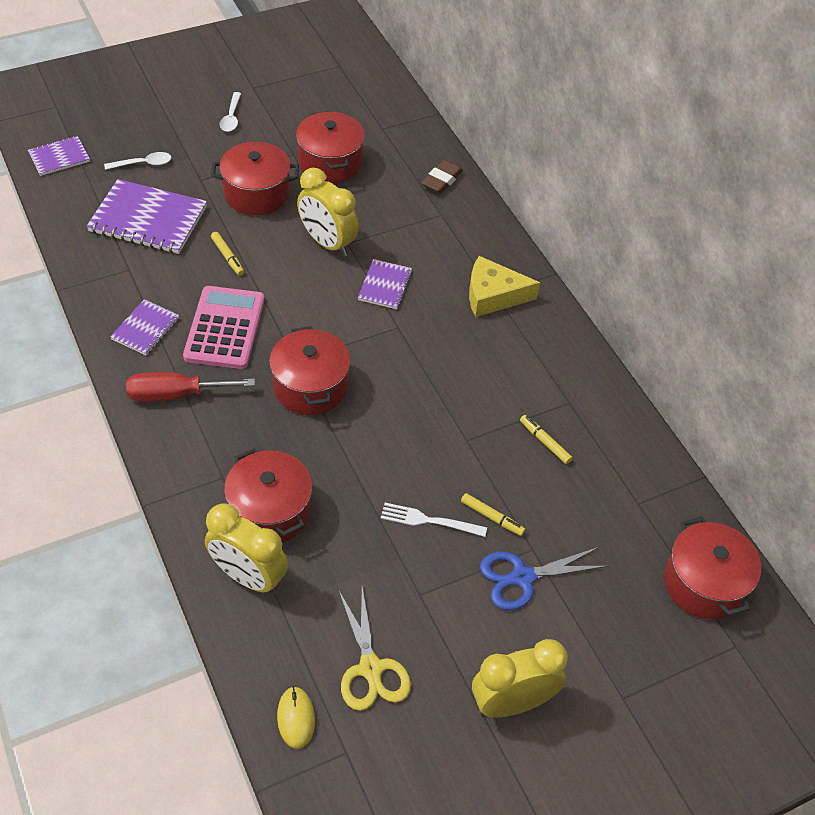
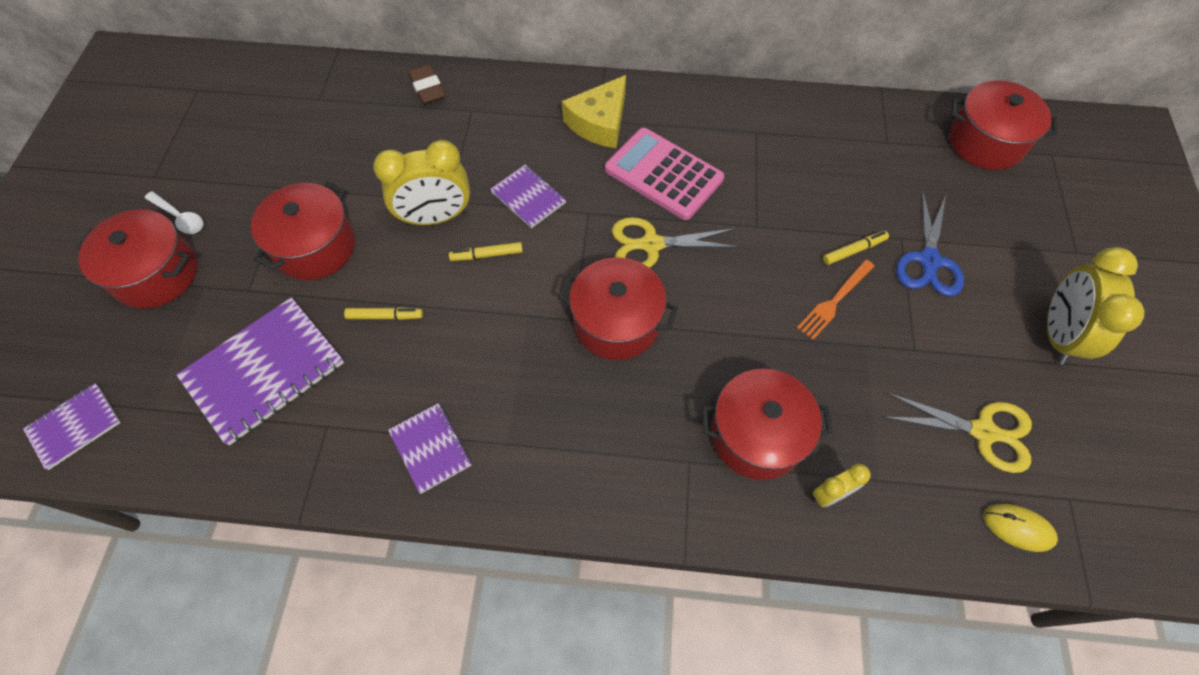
camera: 55 degrees left, 10 degrees up
(59, 157) = (74, 426): purple notebook -> purple notebook turned 45 degrees clockwise
(143, 164) = (171, 337): white spoon -> none
(175, 394) = (547, 459): red screwdriver -> none
(224, 328) = (485, 366): pink calculator -> pink calculator (663, 174)
(248, 577) = (830, 494): yellow clock -> yellow clock, size x0.51
(330, 162) = (327, 162): red pot -> red pot (156, 274)
(396, 378) = (651, 244): none -> yellow scissors
(428, 521) = (834, 301): white fork -> orange fork
(545, 442) = (790, 171): yellow marker -> yellow marker (487, 255)

